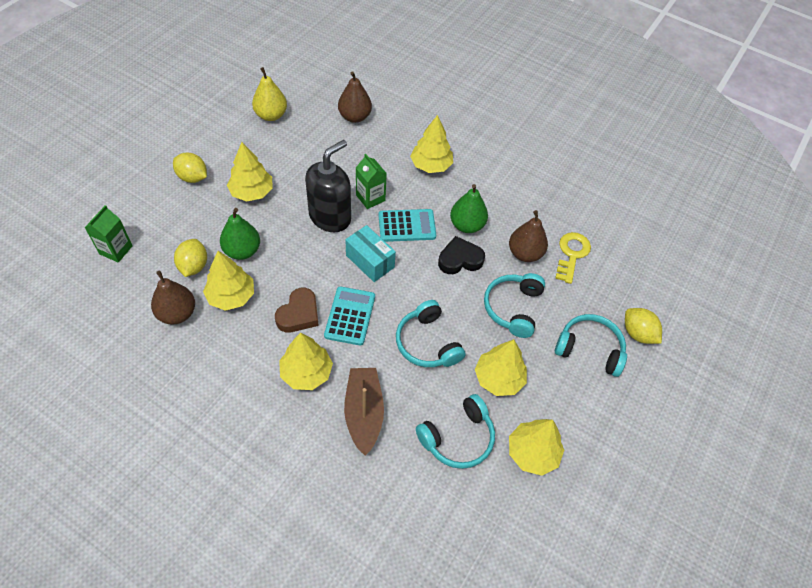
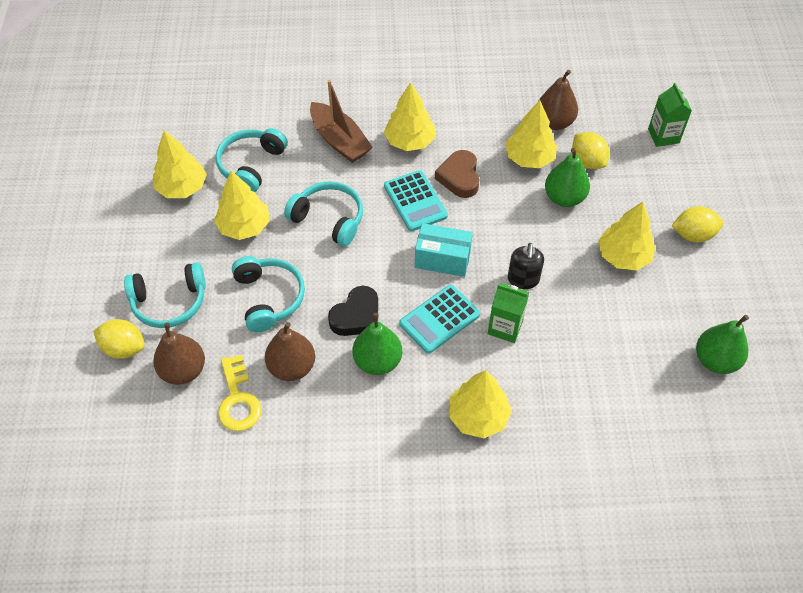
camera: 150 degrees right, 0 degrees up
(271, 115) = (715, 360): yellow pear -> green pear
(330, 217) = (523, 279): black soap dispenser -> black soap dispenser, size x0.55
(355, 117) = (627, 427): brown pear -> brown pear (183, 370)

